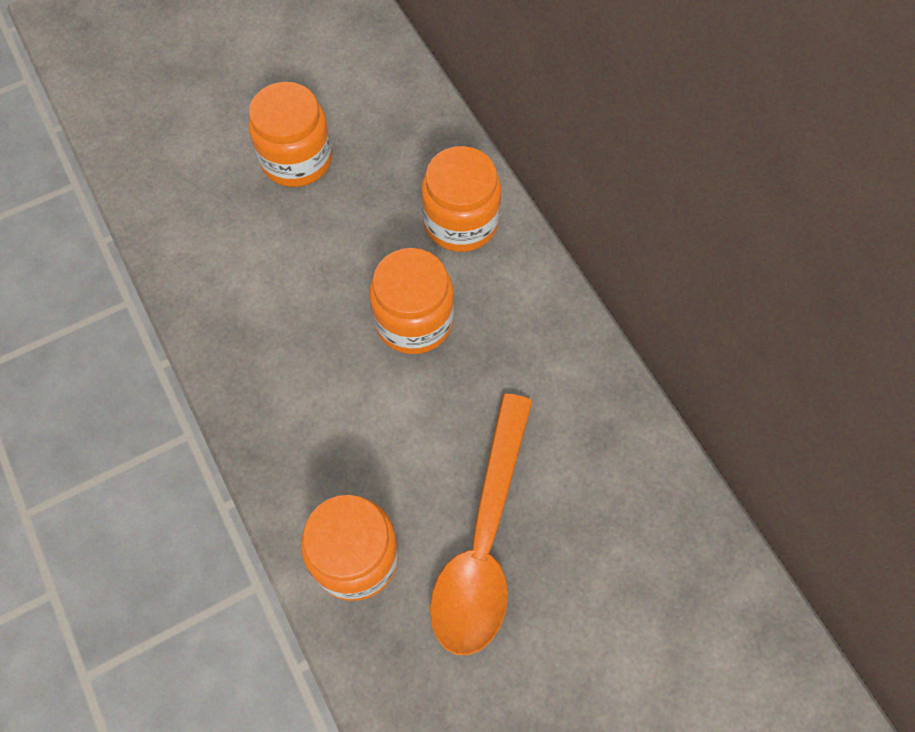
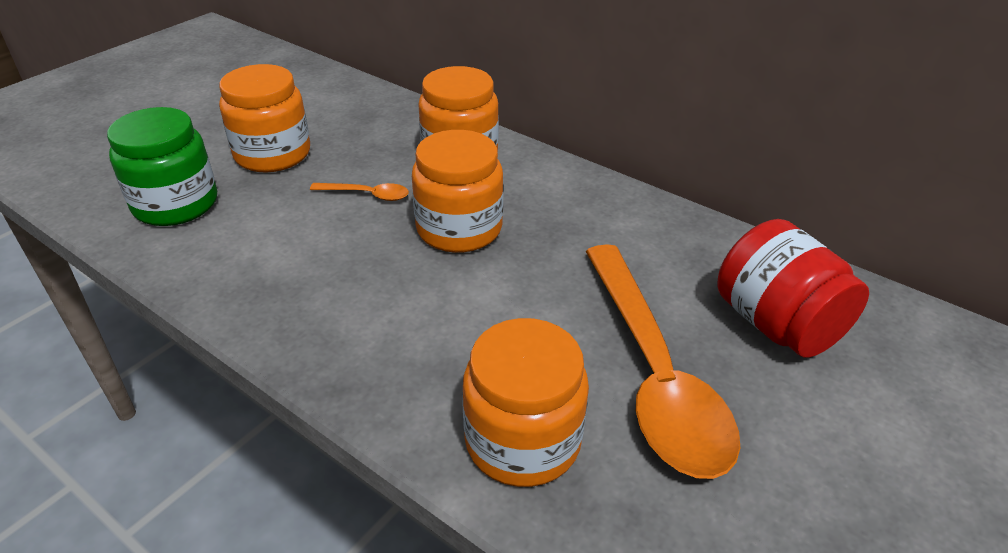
camera: 25 degrees left, 25 degrees down
(197, 200) = (176, 204): none -> green jar
(356, 247) = (367, 195): none -> orange spoon
(616, 535) = (777, 324): none -> red jar

